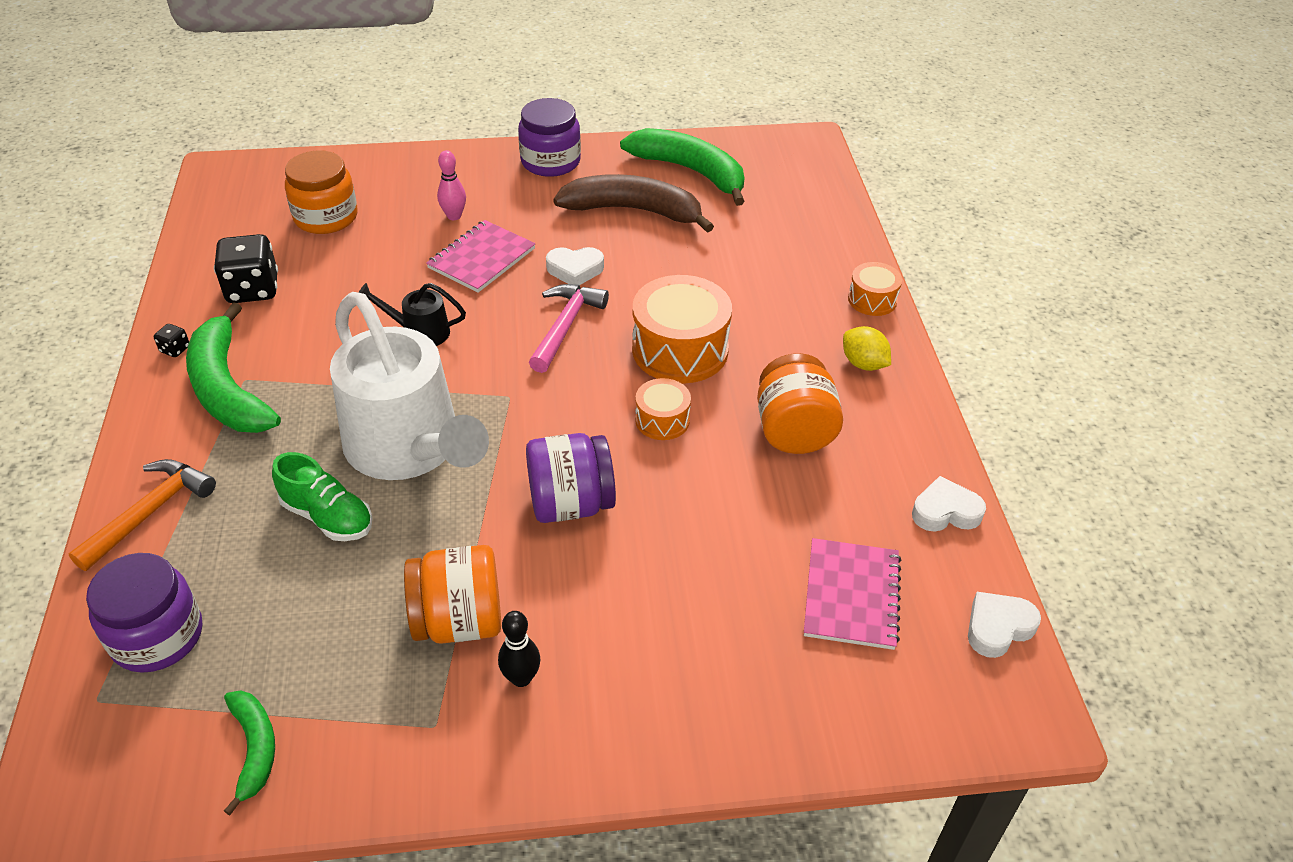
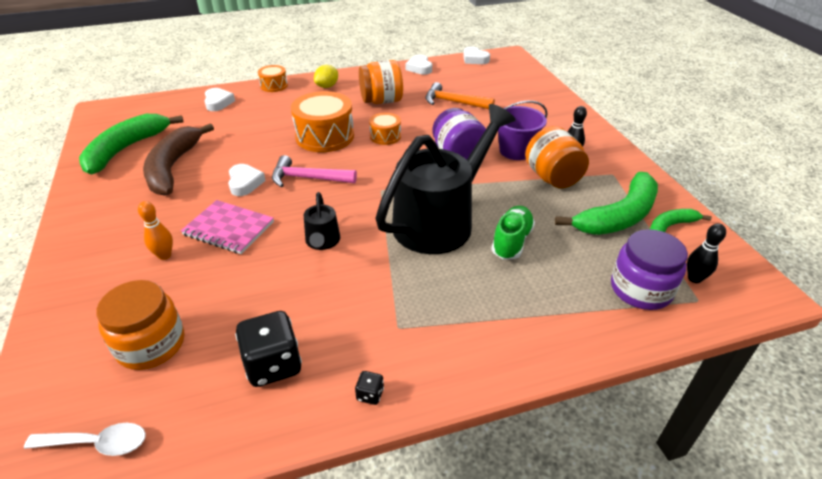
camera: 100 degrees left, 5 degrees down
(134, 719) = (694, 278): none -> black bowling pin
(150, 513) = (555, 333): orange hammer -> orange hammer (454, 102)
(227, 388) = (411, 335): green banana -> green banana (618, 216)
(235, 200) = (97, 443): none -> white spoon
(410, 449) = (440, 220): white watering can -> black watering can
(454, 216) = (164, 255): pink bowling pin -> orange bowling pin
(550, 162) = (89, 216): purple jar -> none
(563, 592) = (515, 151): none -> purple bucket
(815, 241) = (218, 102): none -> white heart
(851, 595) = (475, 85): pink notebook -> none

